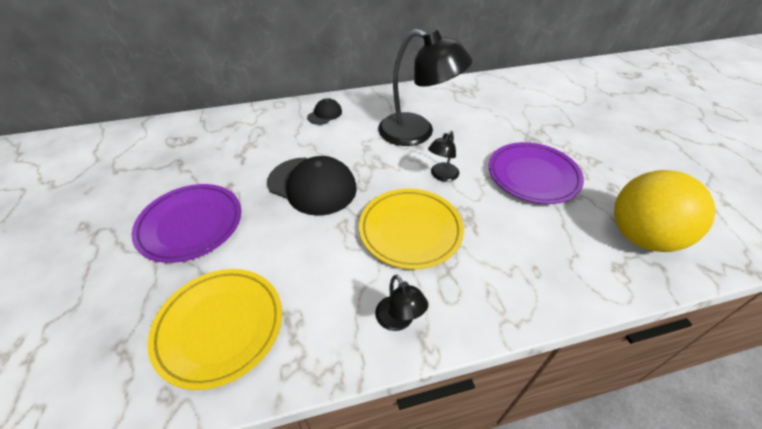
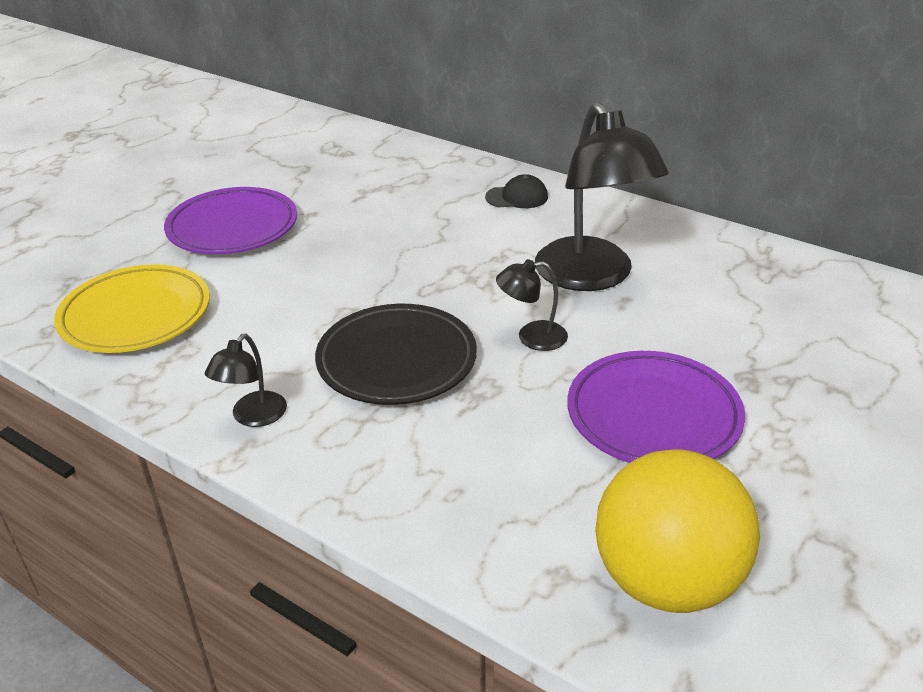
camera: 50 degrees right, 10 degrees down
(312, 185) = (379, 259): black cap -> none
(410, 230) = (397, 361): yellow plate -> black plate

